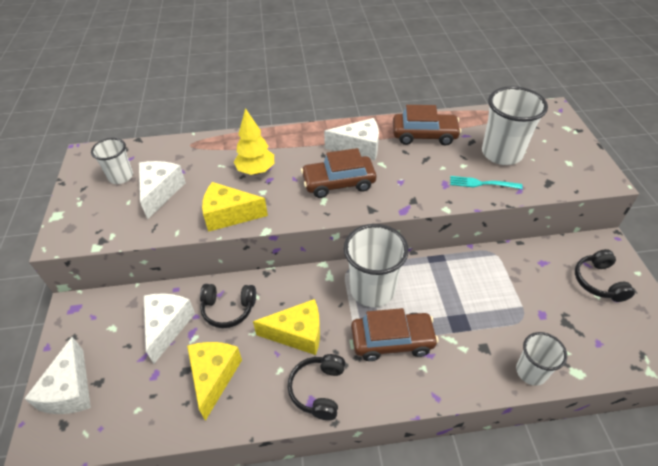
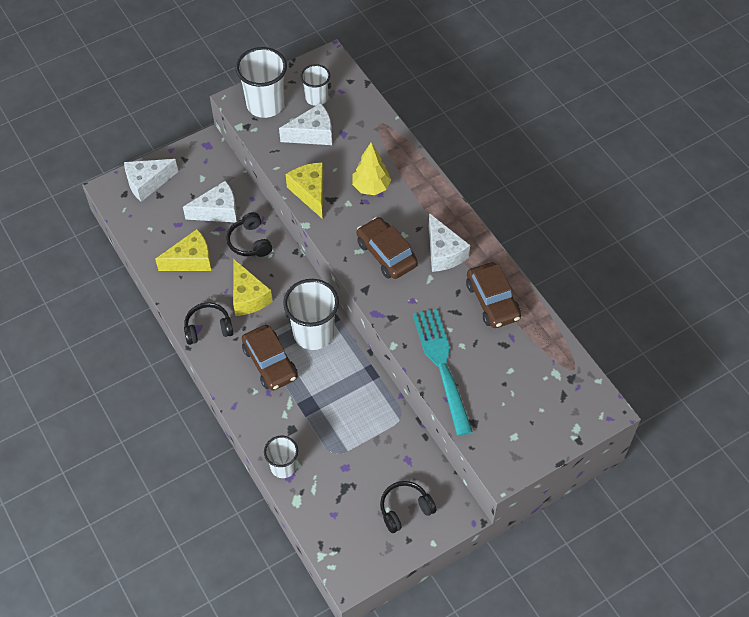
camera: 65 degrees right, 10 degrees up
(482, 183) = (442, 367): turquoise fork -> turquoise fork, size x2.02
(501, 153) = (497, 374): white cup -> white cup (265, 104)

